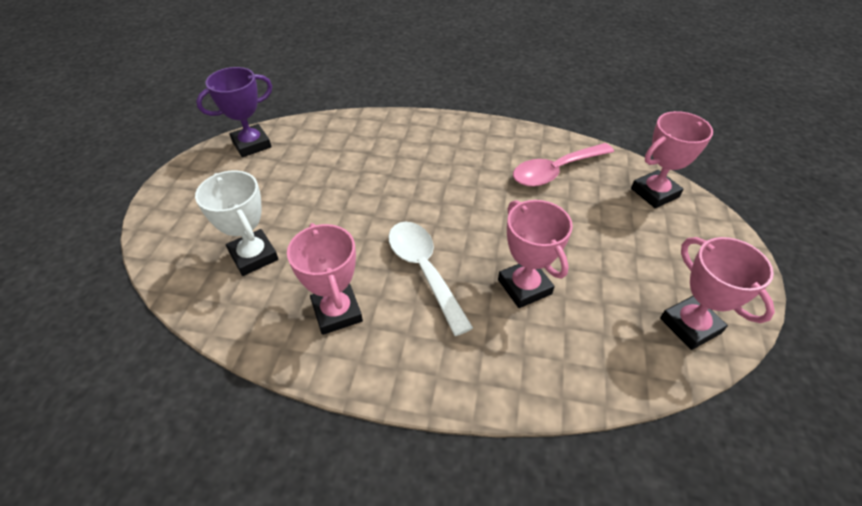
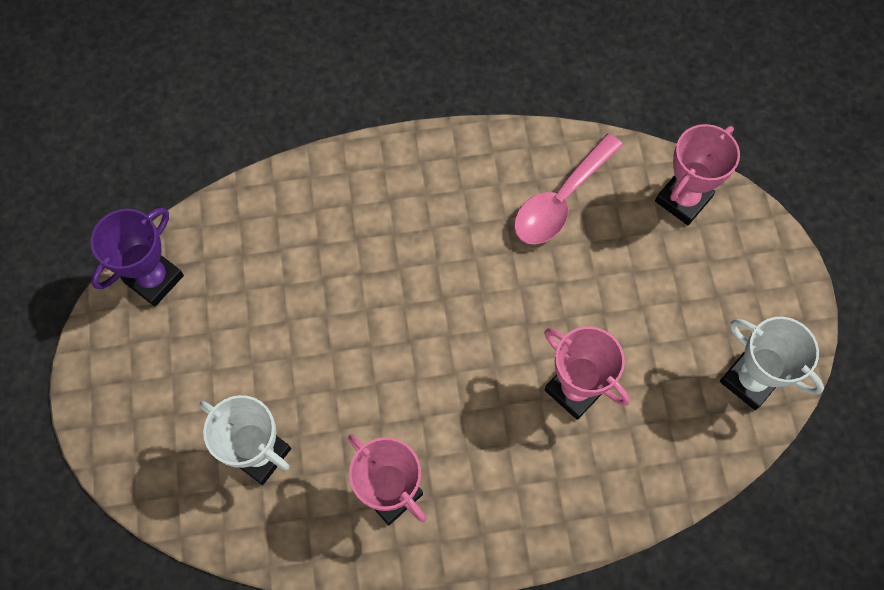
camera: 20 degrees left, 20 degrees up
(424, 270) = (461, 405): white spoon -> none
(690, 325) = (749, 380): pink trophy -> white trophy

